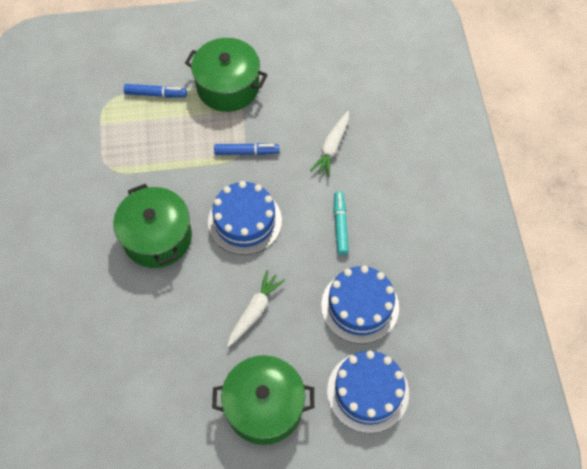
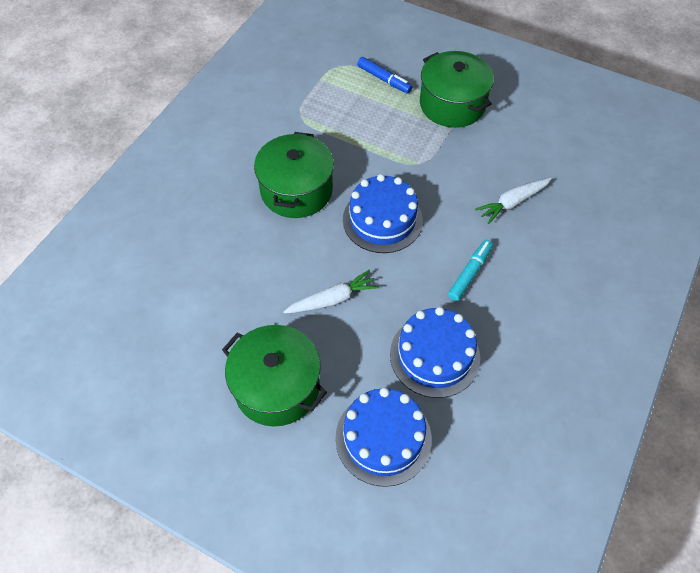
camera: 35 degrees right, 5 degrees down
(246, 152) = (428, 164): blue marker -> none

